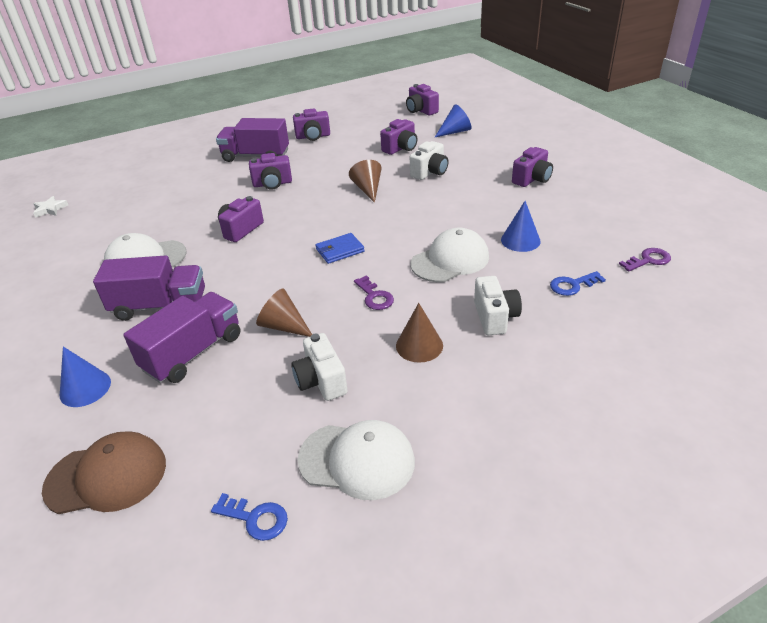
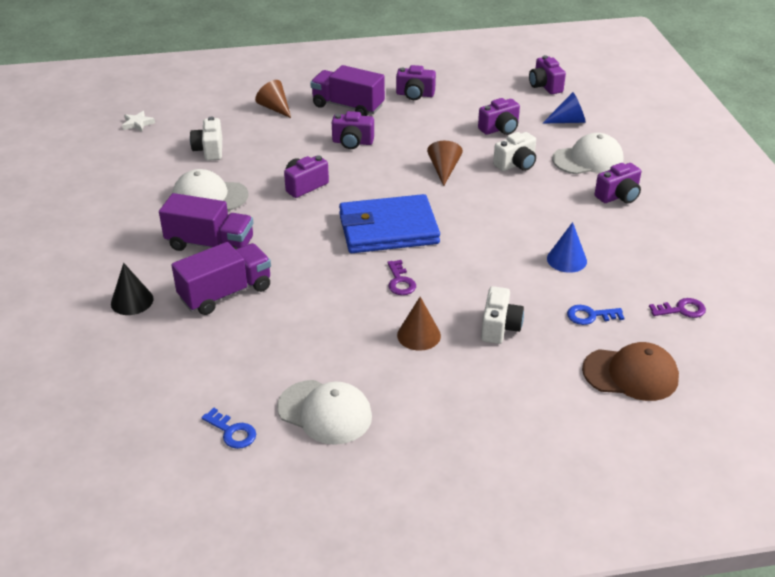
camera: 15 degrees right, 0 degrees up
(85, 388) = (132, 301): blue cone -> black cone
(107, 476) = (133, 373): brown cap -> brown cap (630, 374)
(284, 326) = (309, 289): brown cone -> brown cone (275, 108)
(321, 381) = (322, 344): white camera -> white camera (209, 150)
(340, 250) = (388, 229): blue wallet -> blue wallet, size x2.26
(450, 260) = (487, 263): white cap -> white cap (588, 159)

